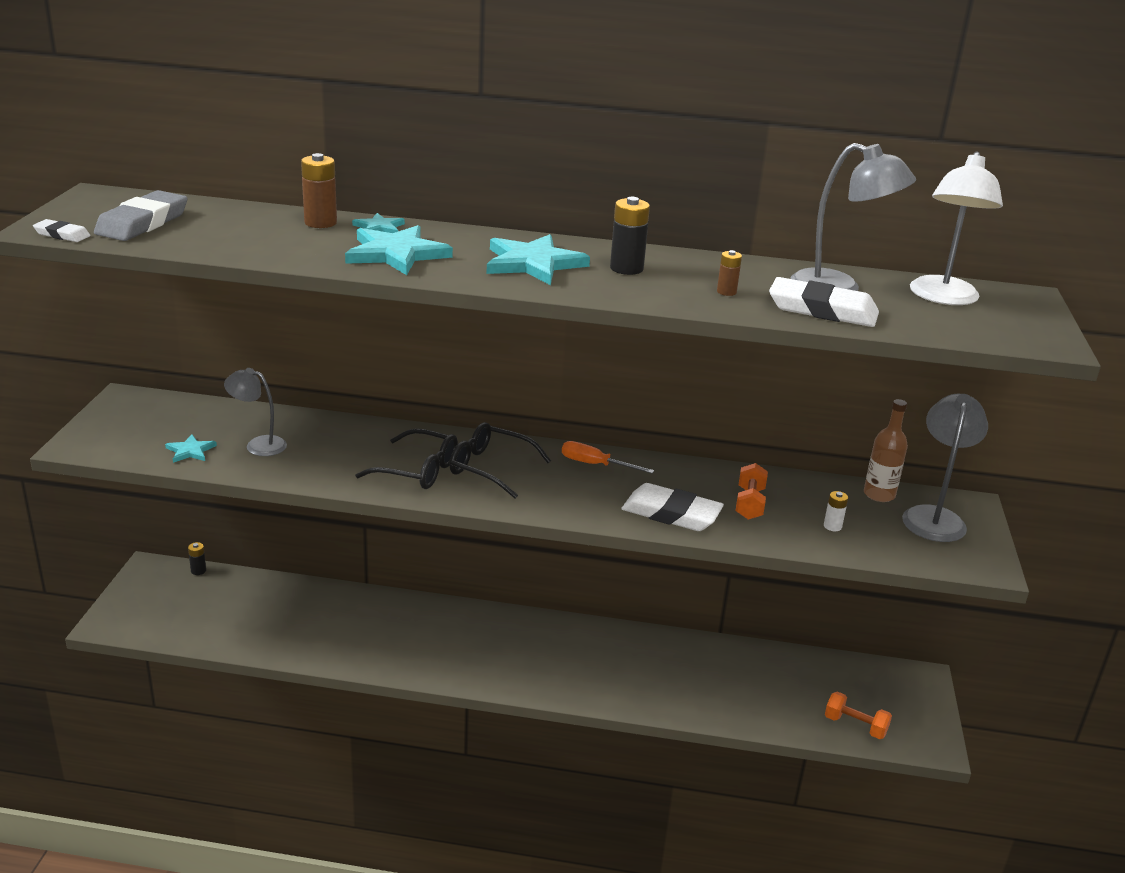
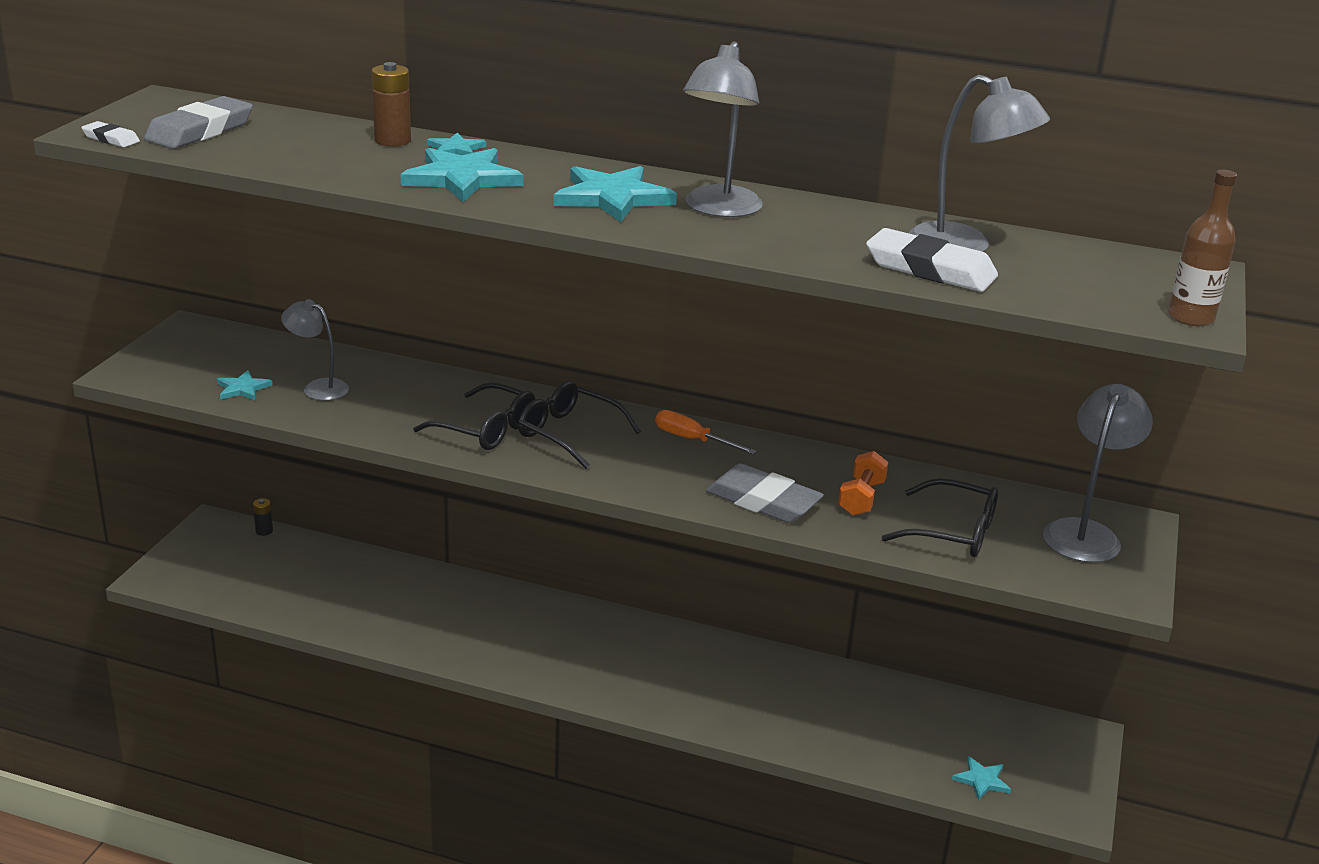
camera: 10 degrees right, 0 degrees up
(626, 268) = (718, 209): black battery -> grey lamp
(671, 513) = (763, 501): white eraser -> grey eraser
(726, 292) = (824, 242): brown battery -> none
(832, 526) = (953, 532): white battery -> black glasses
(855, 726) = (982, 780): orange dumbbell -> turquoise star
(879, 494) = (1025, 502): brown bottle -> brown bottle (1191, 317)
(943, 298) = (1088, 265): white lamp -> none

